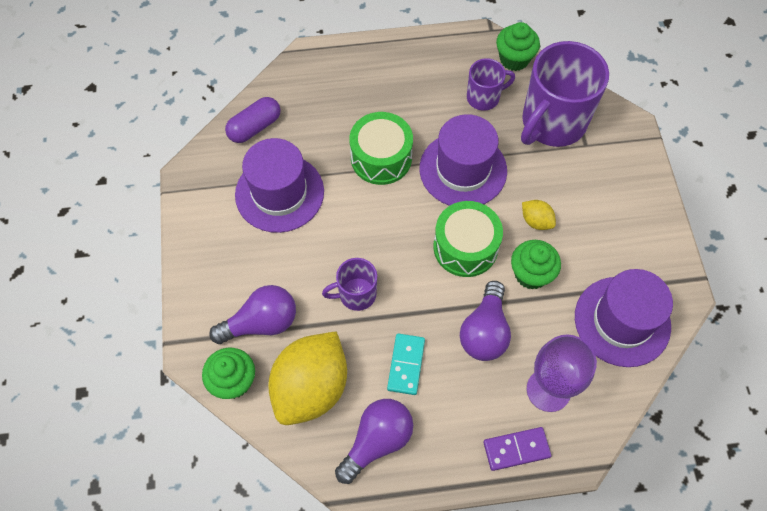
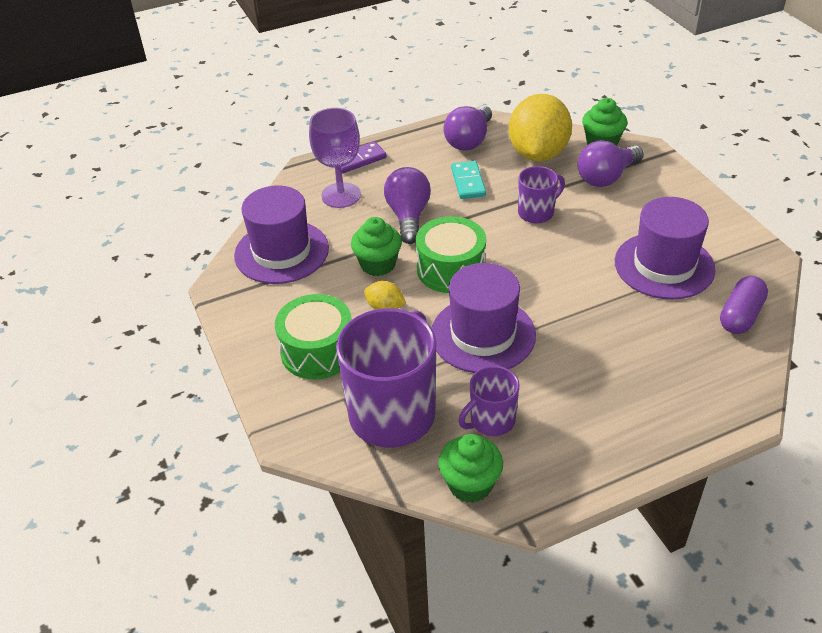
camera: 165 degrees right, 20 degrees down
(381, 158) = (580, 322): green drum -> green drum (318, 351)

